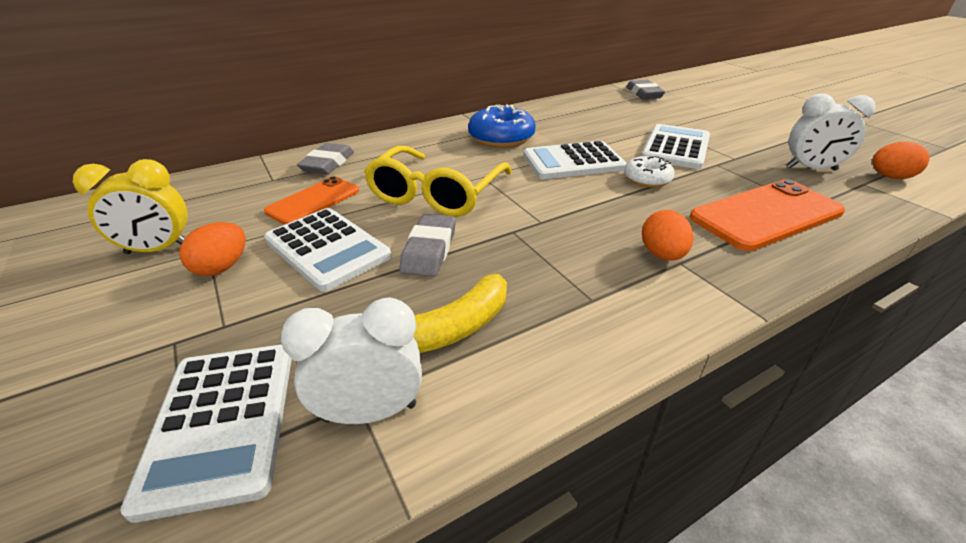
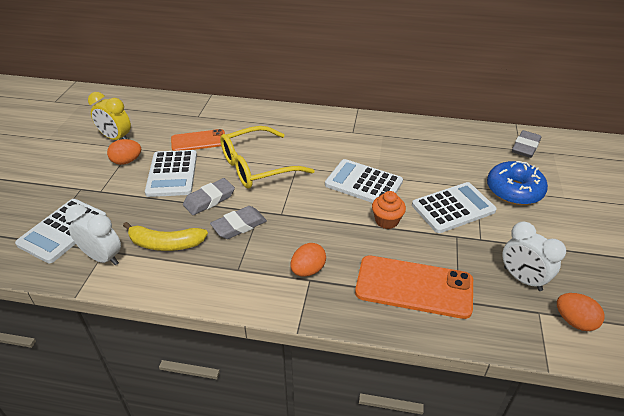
camera: 40 degrees right, 5 degrees up
(328, 164) = (233, 117): grey eraser -> grey eraser (239, 225)
(501, 138) = (350, 142): blue donut -> blue donut (514, 190)
(647, 179) = (386, 221): white donut -> orange cupcake

